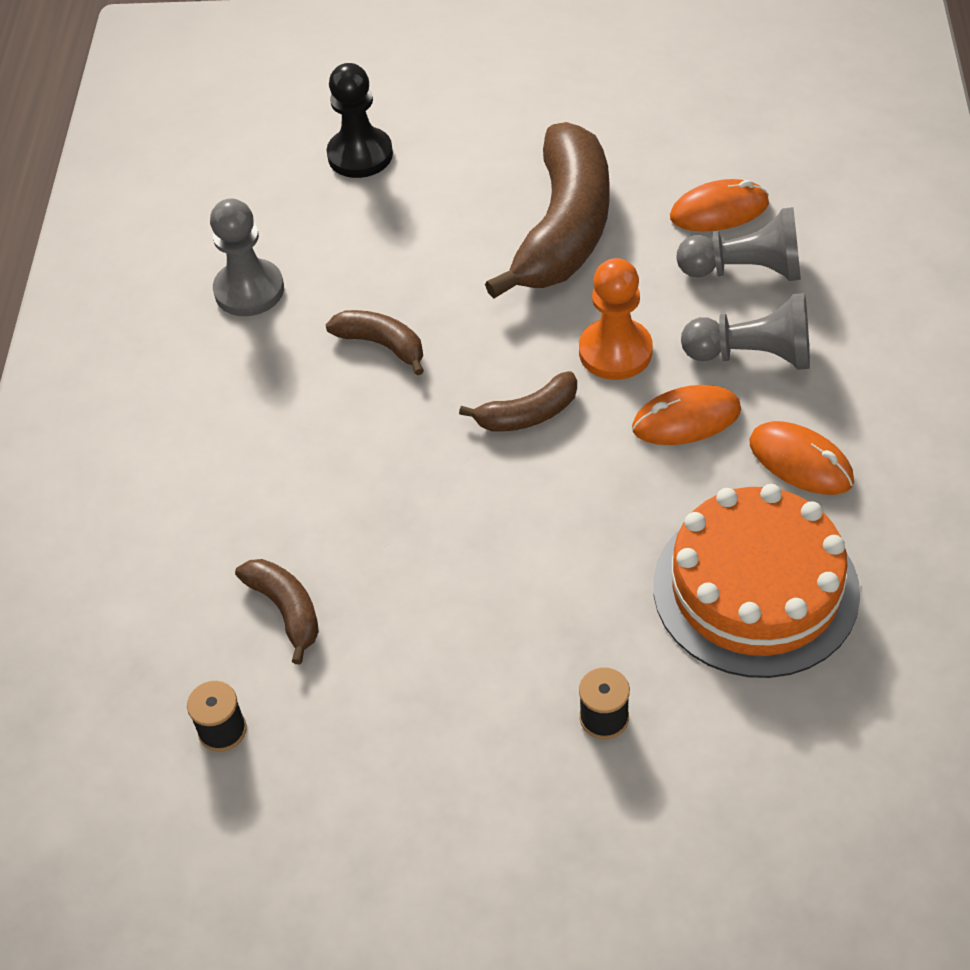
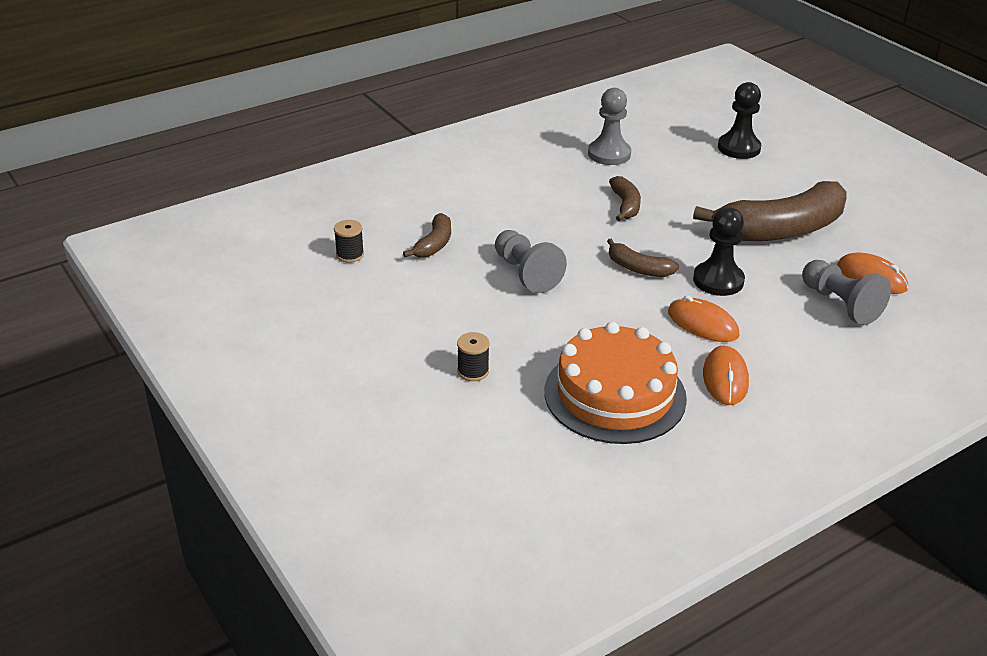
camera: 50 degrees right, 15 degrees down
(615, 351) = (718, 280): orange pawn -> black pawn
(753, 355) = (780, 331): grey pawn -> grey pawn (526, 273)

